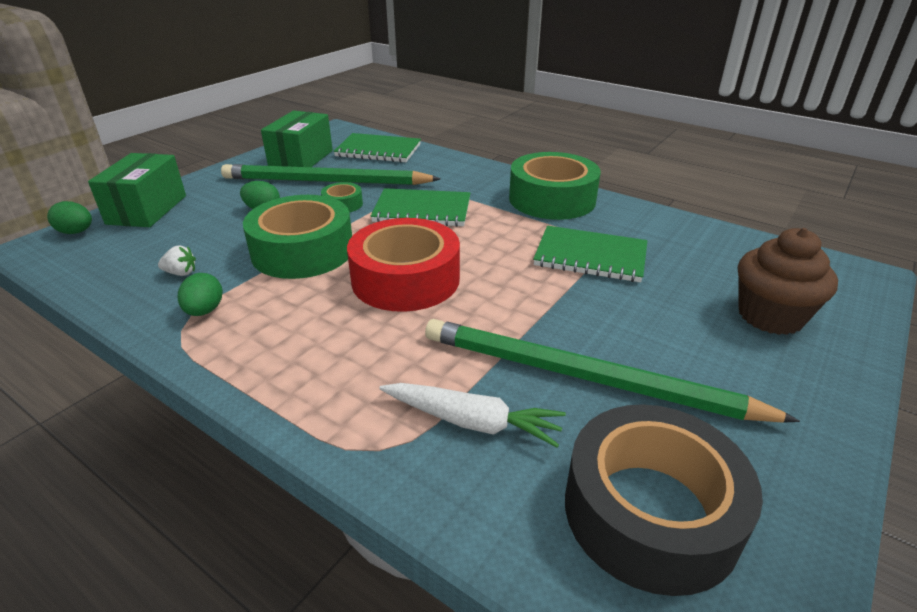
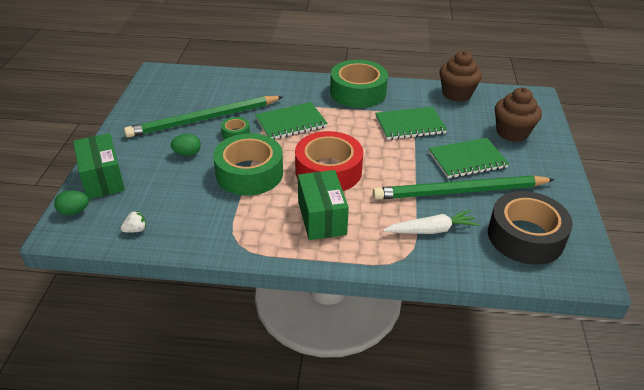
camera: 30 degrees left, 5 degrees up
(181, 273) = (191, 213): white strawberry -> white strawberry (136, 230)
(205, 311) = (237, 229): green egg -> none
(301, 159) = (163, 106): green box -> green box (322, 218)
(378, 150) = (211, 83): green notebook -> green notebook (467, 160)
(709, 236) = (456, 94): none -> brown cupcake

